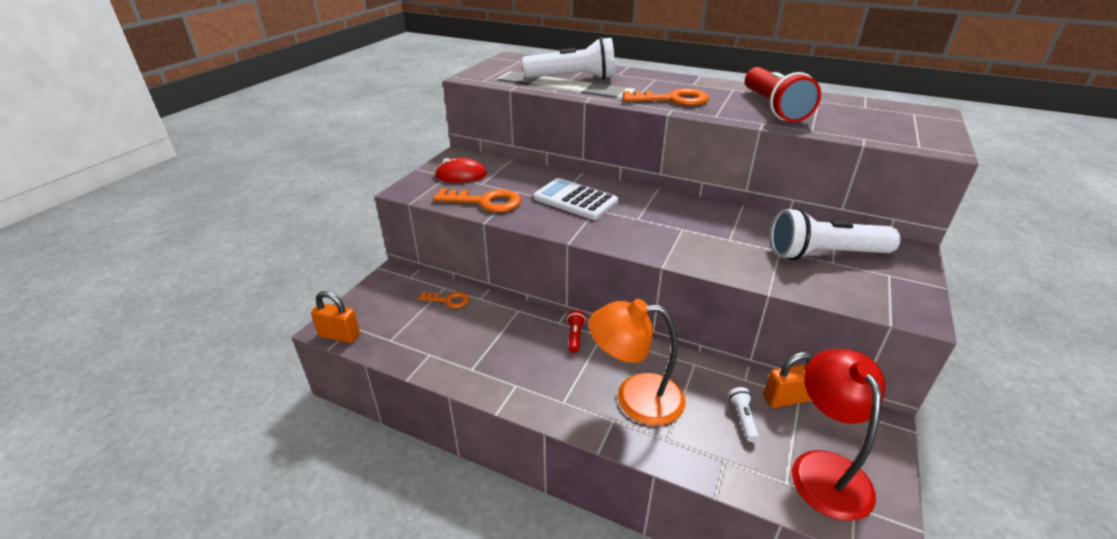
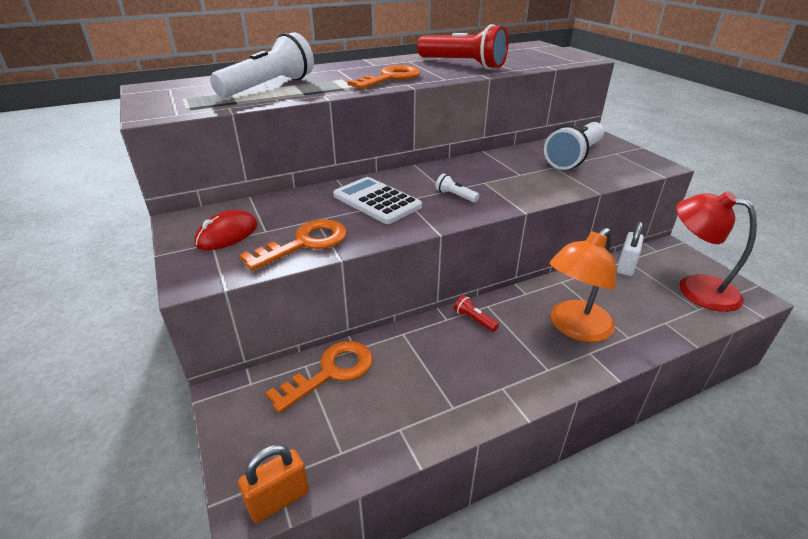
camera: 50 degrees left, 0 degrees up
(448, 300) = (331, 372): orange key -> orange key, size x1.75
(575, 200) = (377, 201): white calculator -> white calculator turned 60 degrees clockwise
(742, 418) = (631, 293): white flashlight -> white flashlight (455, 196)
(786, 399) = (626, 266): orange padlock -> white padlock

